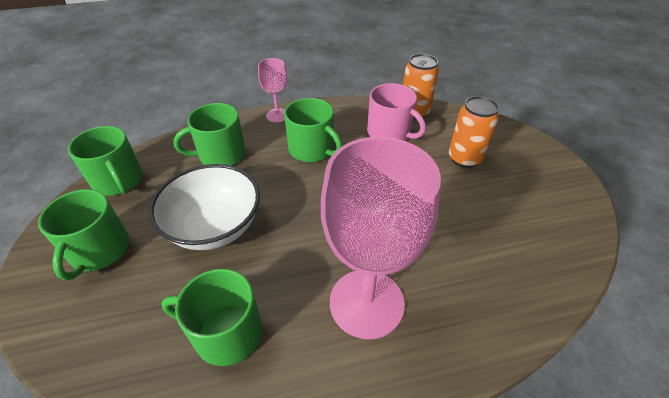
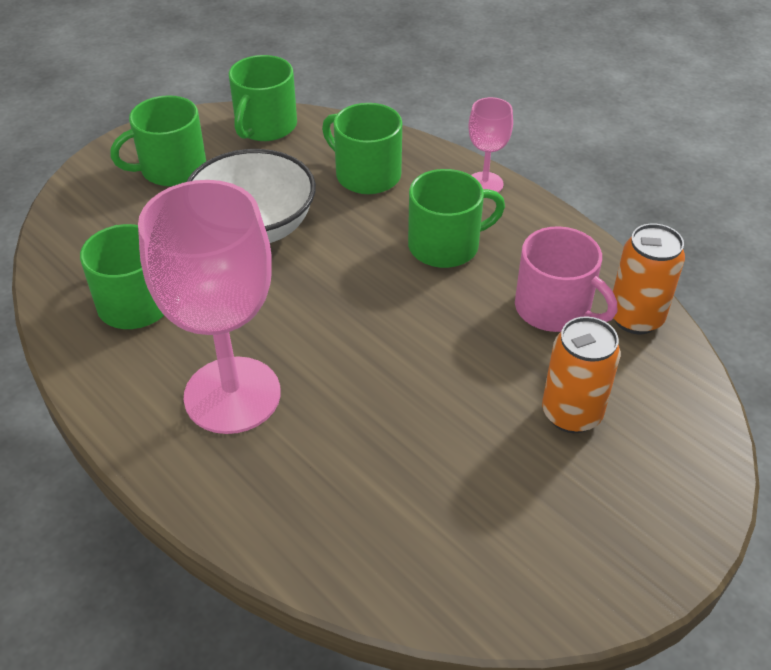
camera: 60 degrees right, 0 degrees up
(312, 149) = (445, 245): green mug -> green mug turned 120 degrees counterclockwise
(390, 133) = (554, 308): pink mug -> pink mug turned 60 degrees counterclockwise

